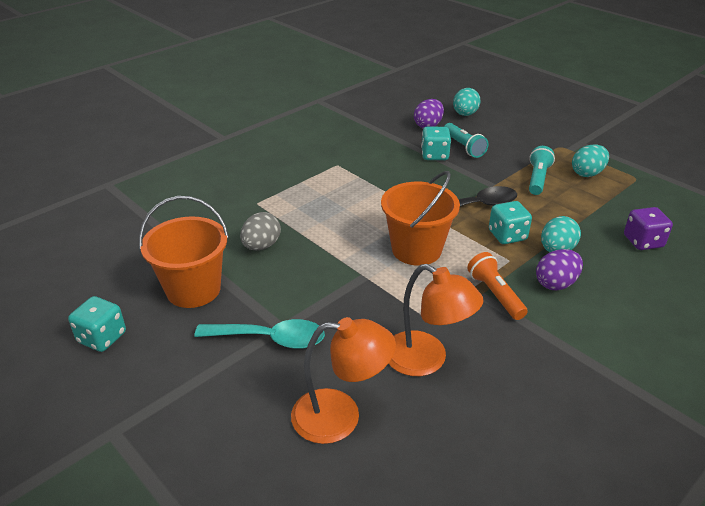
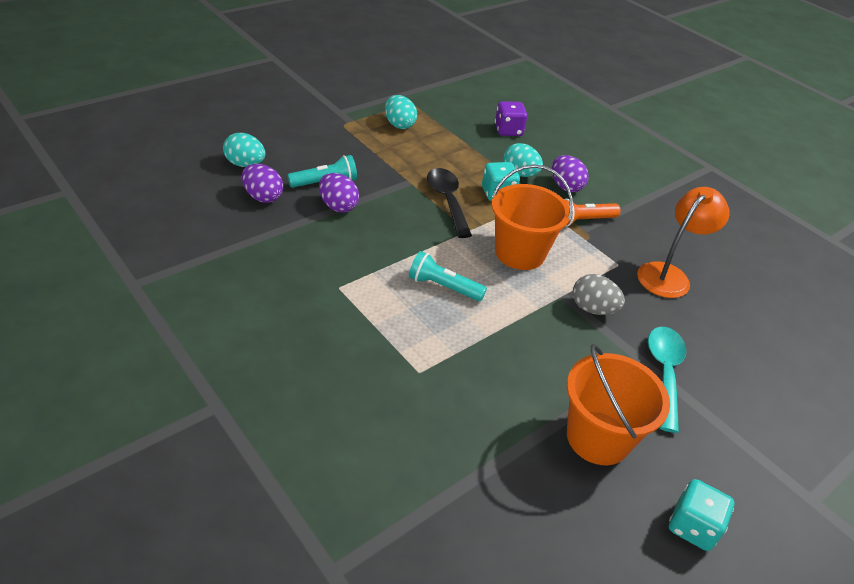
camera: 90 degrees left, 5 degrees up
(261, 246) = (513, 372): grey egg -> grey egg (592, 309)
(340, 416) = (742, 333): orange lamp -> none
(434, 155) = (338, 206): turquoise dice -> purple egg
(538, 179) = (403, 153): turquoise flashlight -> turquoise flashlight (443, 287)

